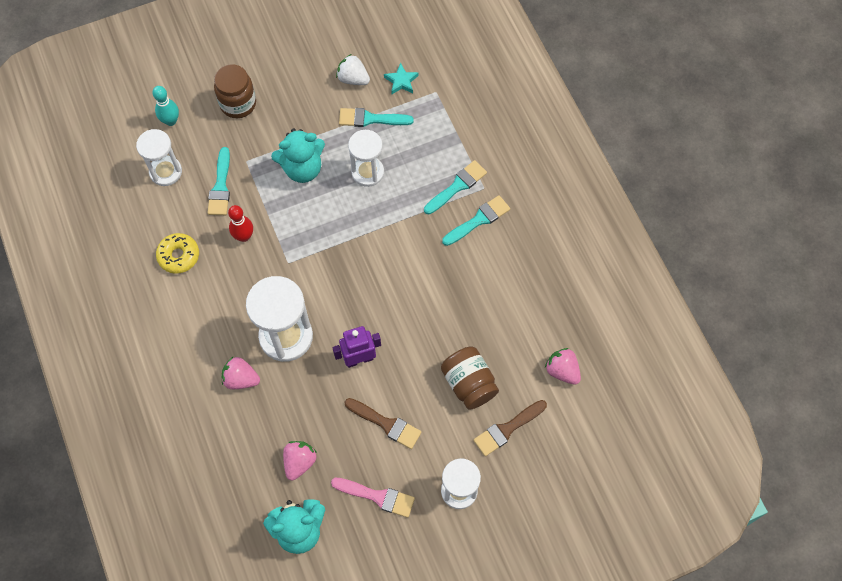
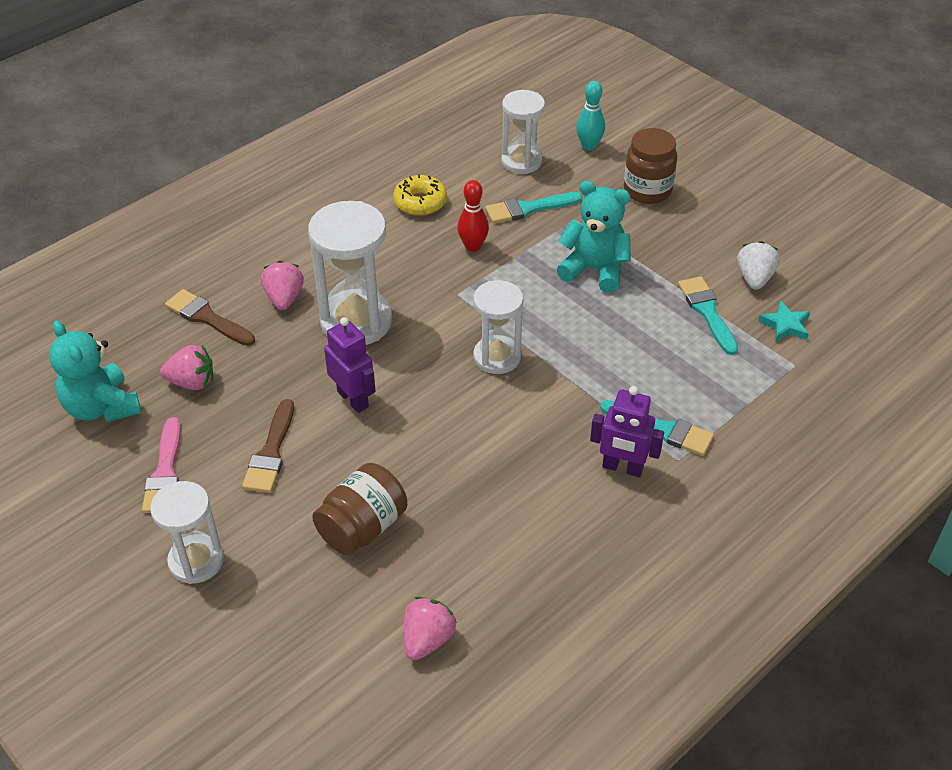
camera: 70 degrees right, 20 degrees down
(302, 168) = (594, 269): turquoise teddy bear -> turquoise teddy bear turned 150 degrees clockwise
(367, 172) = (626, 331): white hourglass -> white hourglass (497, 357)
(478, 220) = (622, 468): turquoise brush -> purple robot
(507, 429) = (308, 593): brown brush -> brown brush (207, 318)

